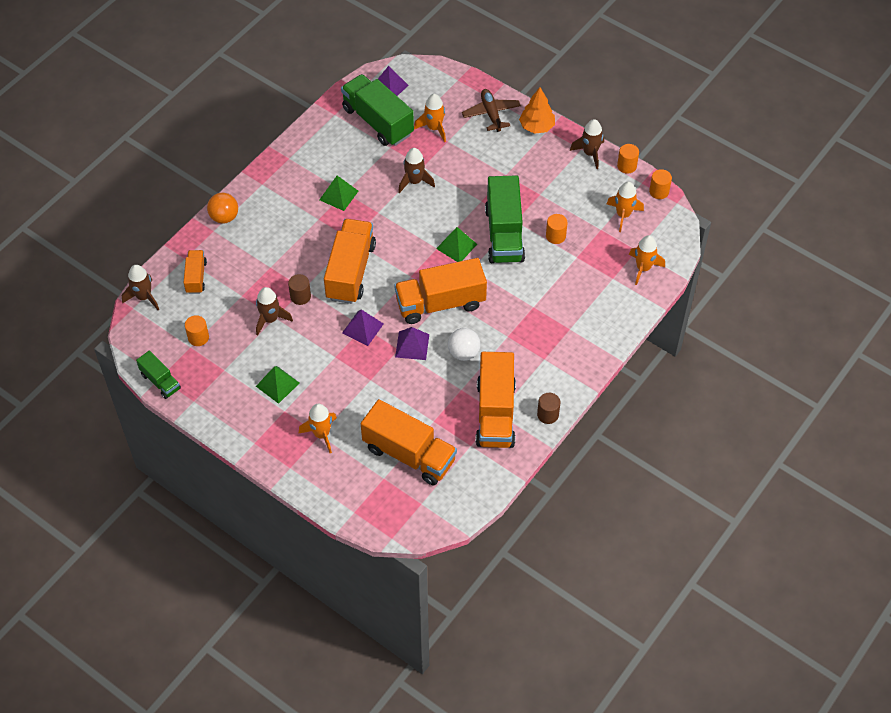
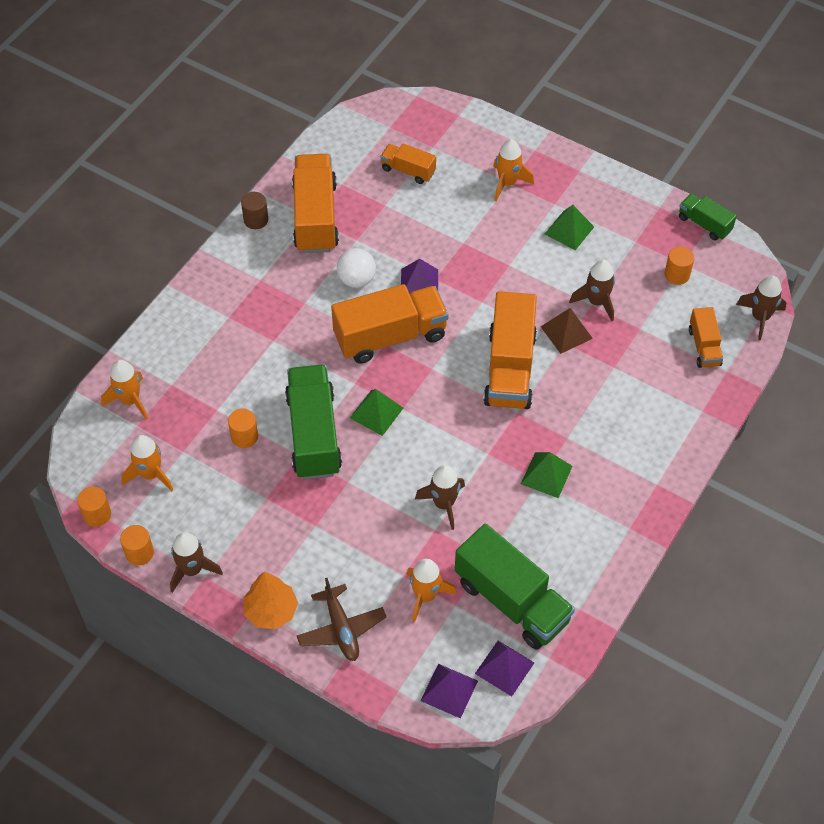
camera: 175 degrees right, 0 degrees up
(224, 217) = (693, 430): orange ball -> none
(300, 296) = (566, 332): brown cylinder -> brown pyramid
(362, 328) = (482, 299): purple pyramid -> purple pyramid (449, 690)
(409, 454) = (408, 170): orange truck -> orange truck, size x0.52

